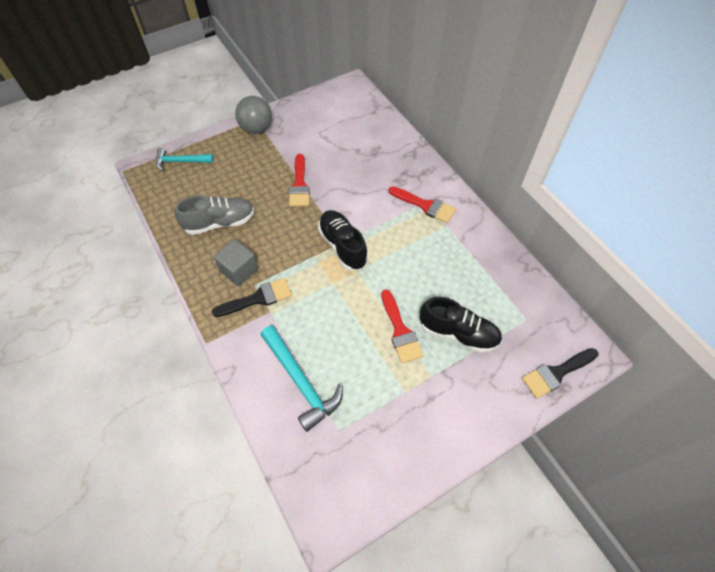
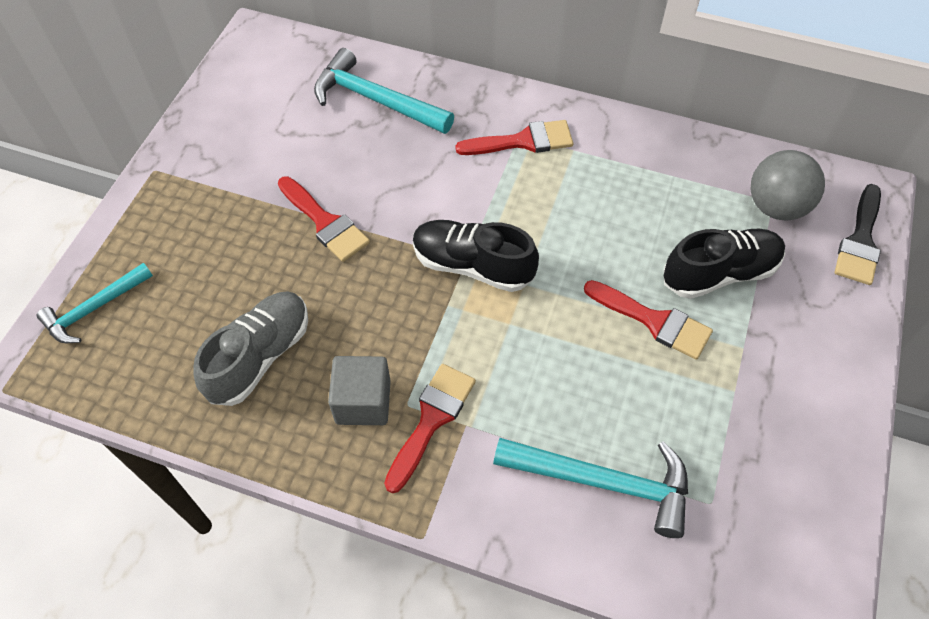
camera: 40 degrees left, 0 degrees up
(256, 128) = (171, 182): grey ball -> grey ball (776, 206)
(258, 298) = (431, 419): black brush -> red brush
(376, 144) = (376, 100): none -> turquoise hammer

